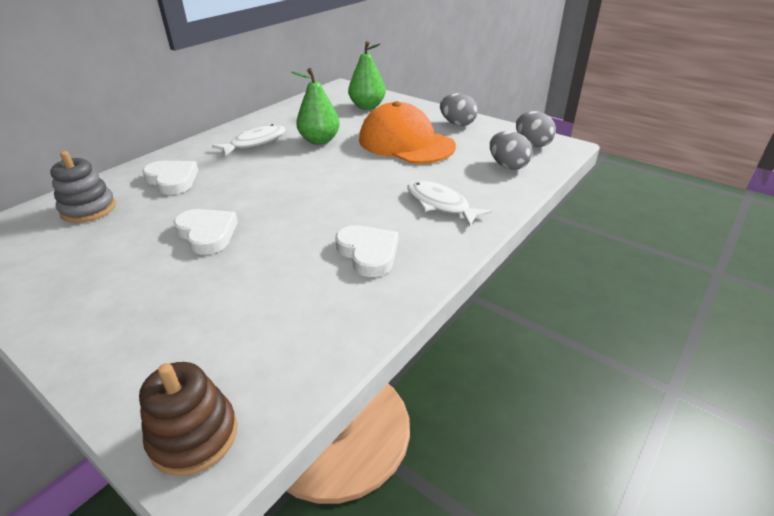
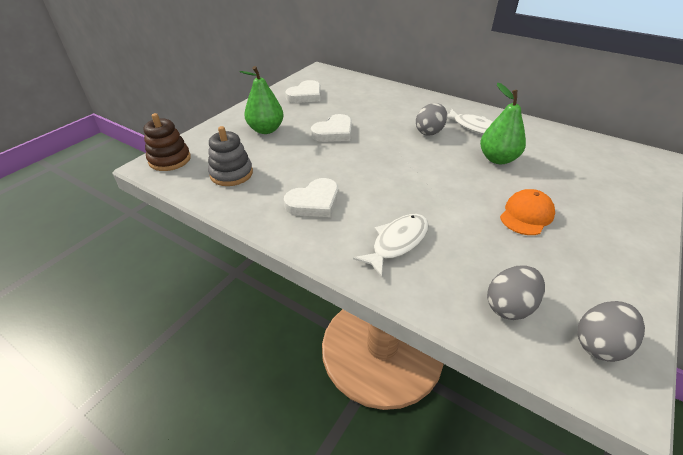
camera: 85 degrees right, 5 degrees up
(88, 209) = (356, 90): grey stacking toy -> grey stacking toy (231, 174)
(172, 180) = (399, 107): white heart -> white heart (305, 95)
(367, 106) = (609, 181): green pear -> green pear (266, 130)
(406, 143) = (526, 215): orange cap -> orange cap, size x0.53
(457, 124) = (616, 260): grey egg -> grey egg (429, 132)

